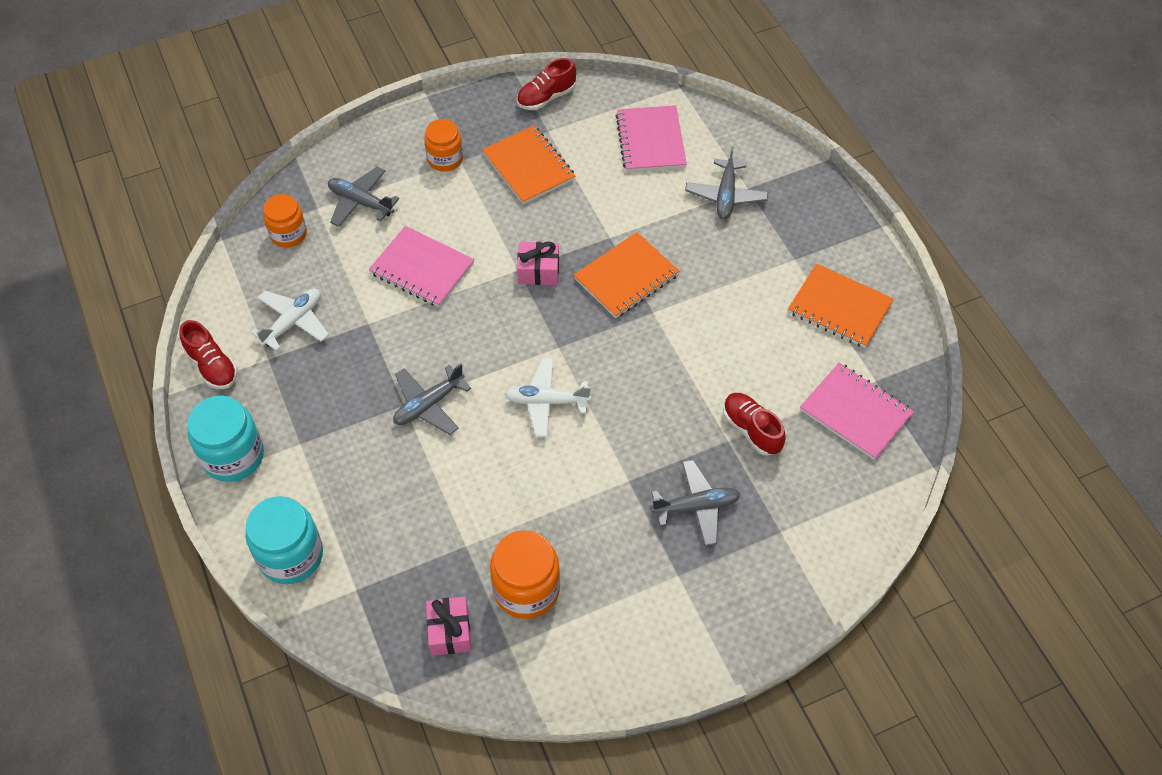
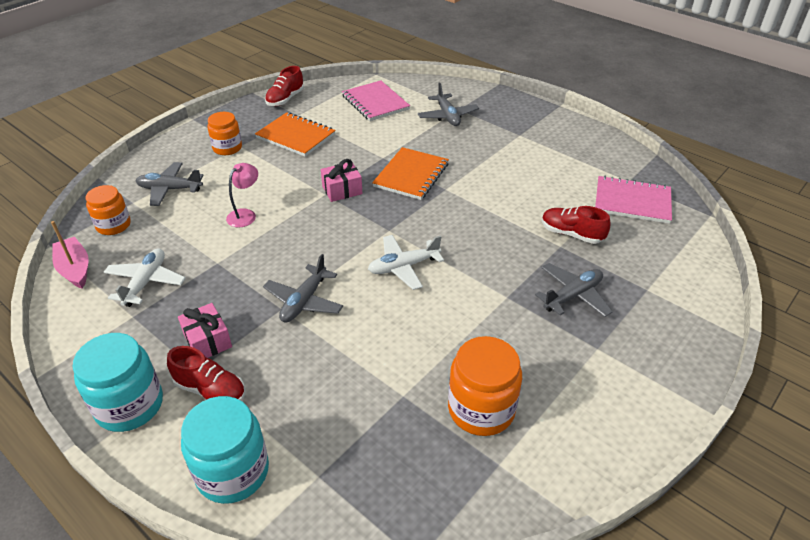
camera: 25 degrees left, 15 degrees down
(212, 366) = (77, 339): red shoe -> red shoe (210, 390)
(235, 279) = (75, 269): none -> pink boat
(422, 268) = (245, 214): pink notebook -> pink lamp
(450, 631) = (434, 475): pink gift -> pink gift (207, 341)
(839, 308) = (570, 150): orange notebook -> none

